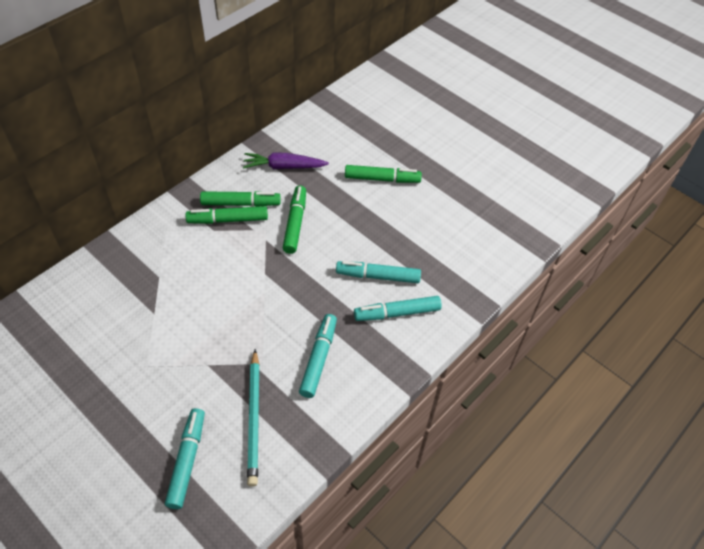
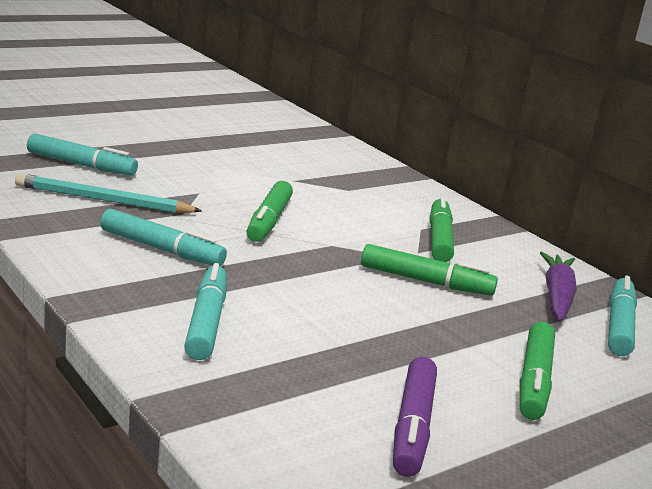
camera: 100 degrees right, 30 degrees down
(241, 203) = (471, 252): green marker -> green marker (268, 221)
(378, 276) = (292, 323): turquoise marker -> turquoise marker (619, 326)
(445, 220) = (412, 426): none -> purple marker

